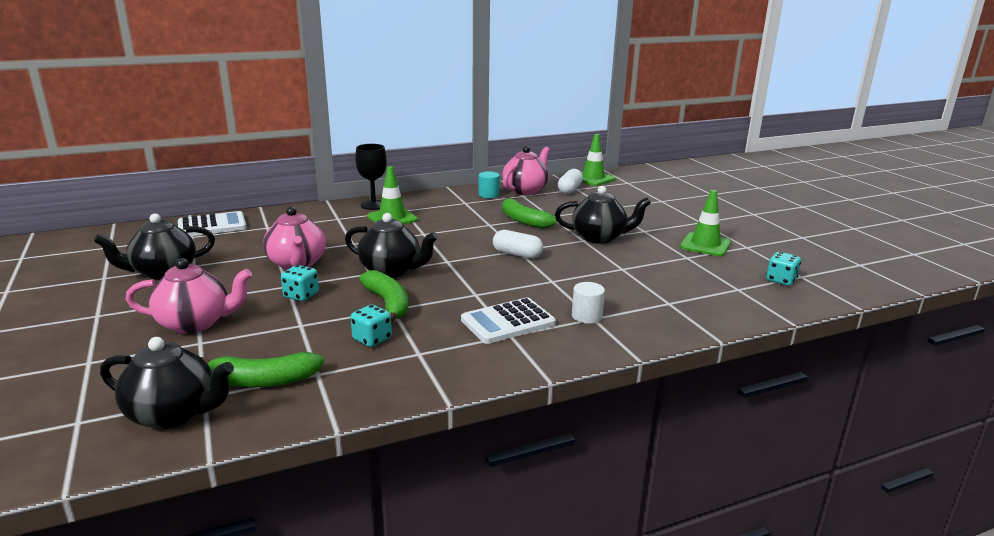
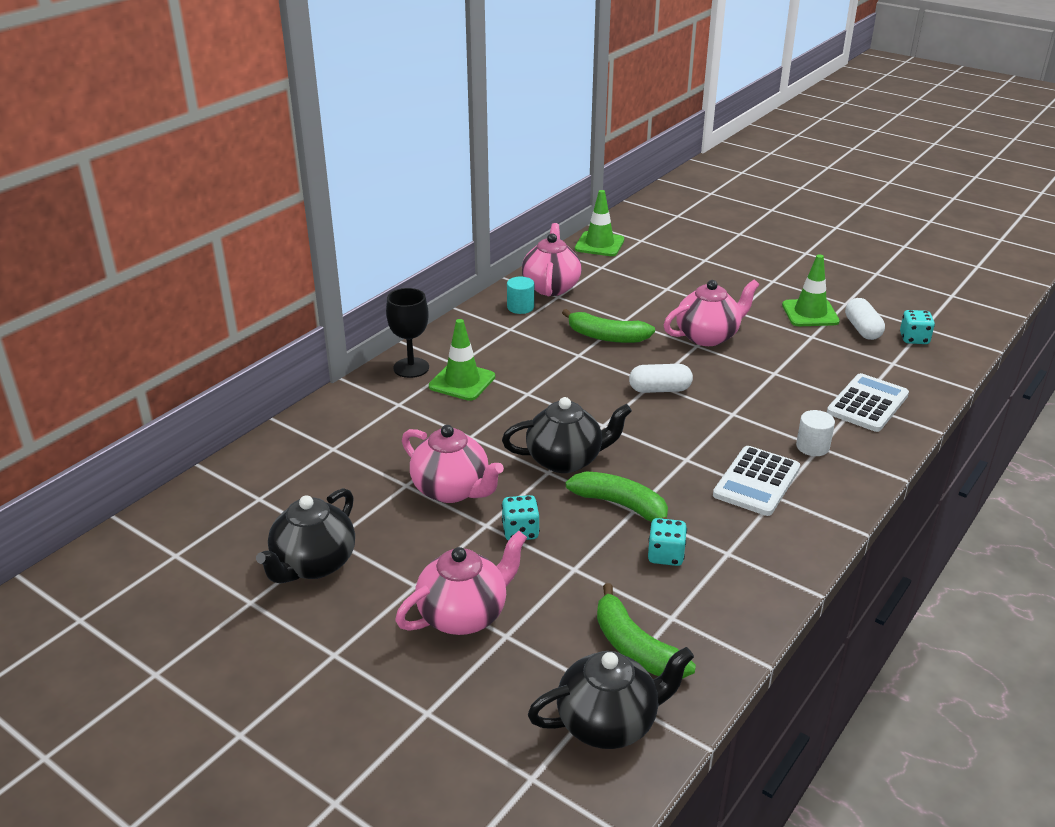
camera: 30 degrees left, 10 degrees up
(212, 226) = (258, 471): white calculator -> white calculator (867, 404)
(263, 381) = (635, 648): green banana -> green banana turned 90 degrees clockwise
(569, 189) = (596, 271): white capsule -> white capsule (862, 329)
(599, 237) = (708, 336): black teapot -> pink teapot

